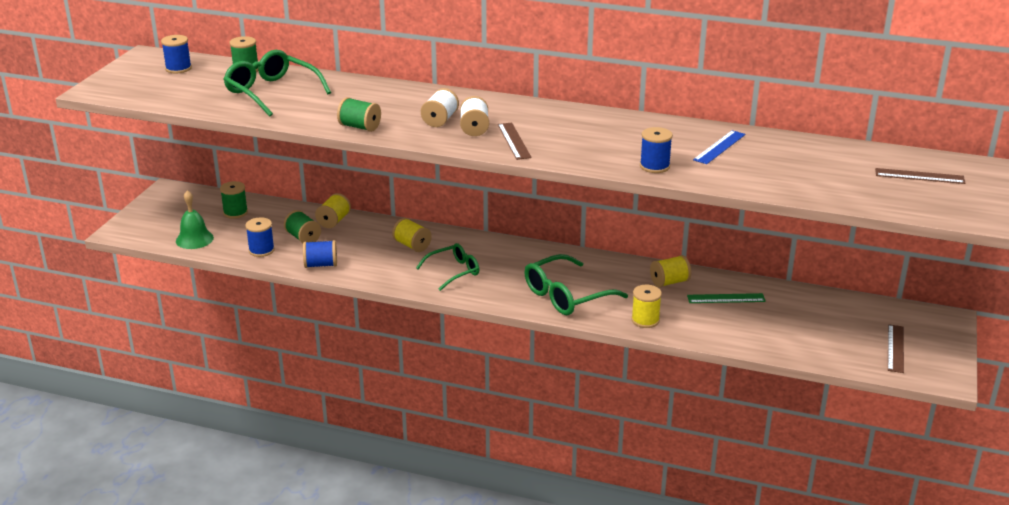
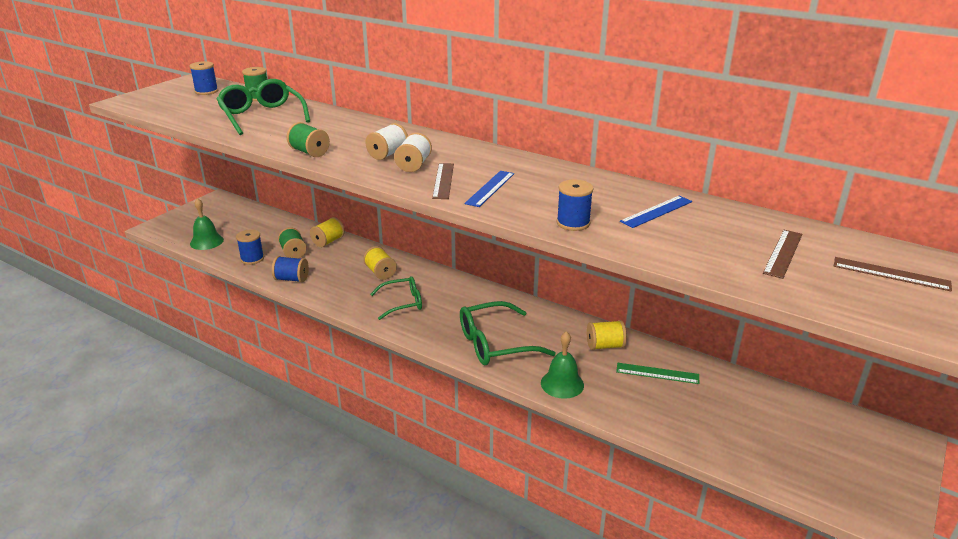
camera: 15 degrees right, 0 degrees up
(235, 212) = (255, 224): green spool -> none
(562, 143) = (490, 188): none -> blue ruler
(645, 320) = (562, 384): yellow spool -> green bell
(895, 348) = (836, 468): brown ruler -> brown ruler (783, 253)

